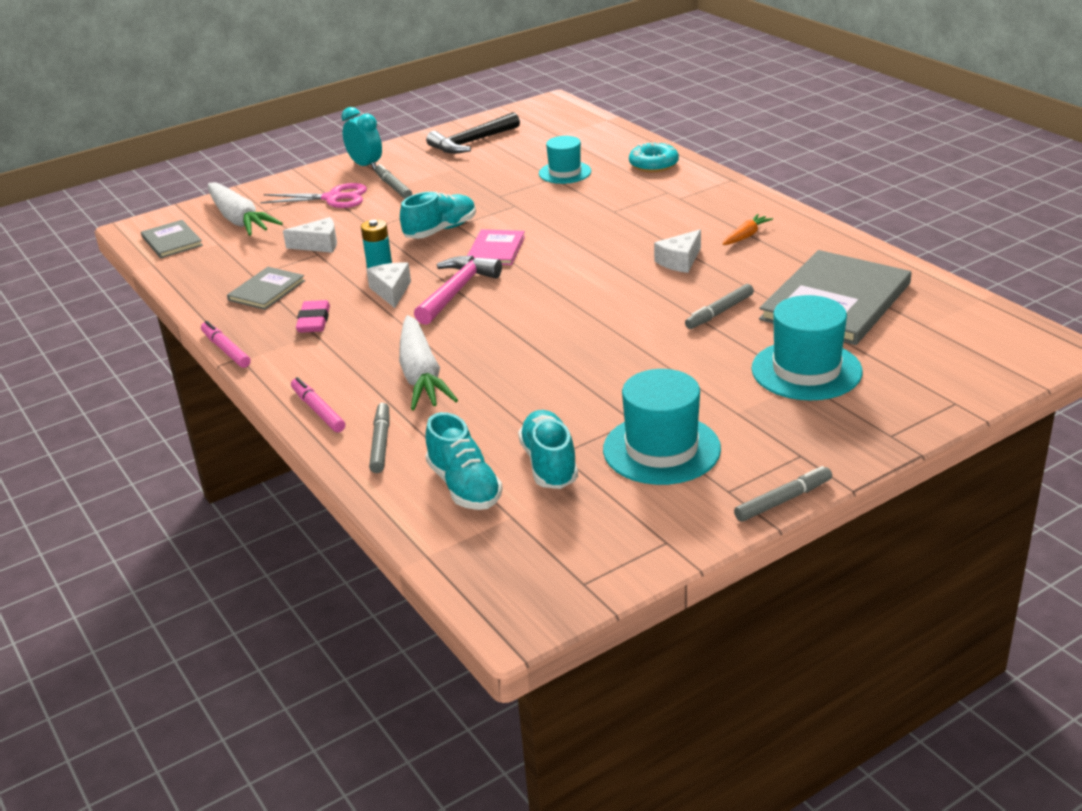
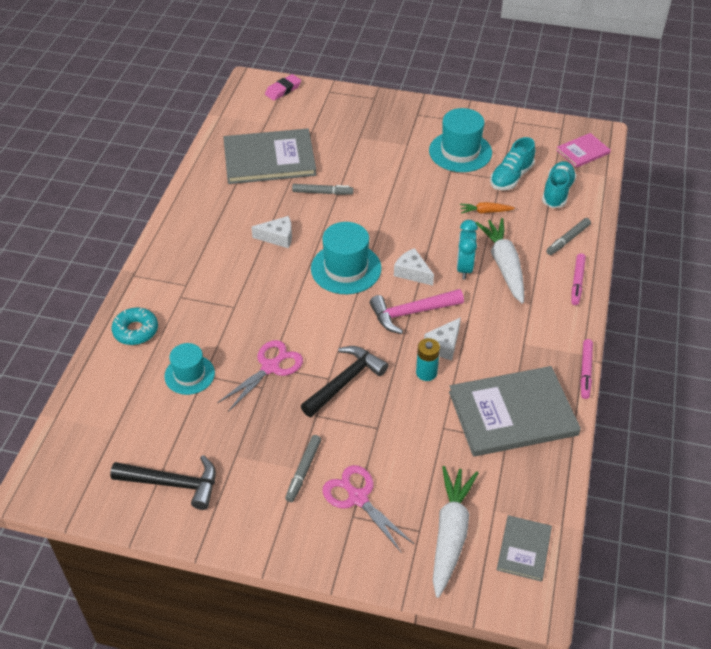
camera: 135 degrees left, 15 degrees up
(267, 290) = (512, 413): grey book -> grey book, size x2.00
(314, 321) = (514, 355): pink eraser -> pink eraser (283, 90)
(319, 245) = (432, 438): white cheese -> white cheese (412, 272)
(365, 166) = (281, 529): turquoise clock -> turquoise clock (464, 268)
(421, 375) = (504, 266): white carrot -> white carrot turned 45 degrees counterclockwise
(440, 230) = (345, 381): turquoise shoe -> black hammer
(496, 249) = (343, 331): pink book -> pink book (583, 151)
(513, 205) = (270, 367): none -> pink scissors
(746, 236) = (219, 226): orange carrot -> orange carrot (485, 212)
(783, 500) = (452, 106): grey marker -> none
(806, 370) = (348, 140): turquoise hat -> turquoise hat (346, 268)

